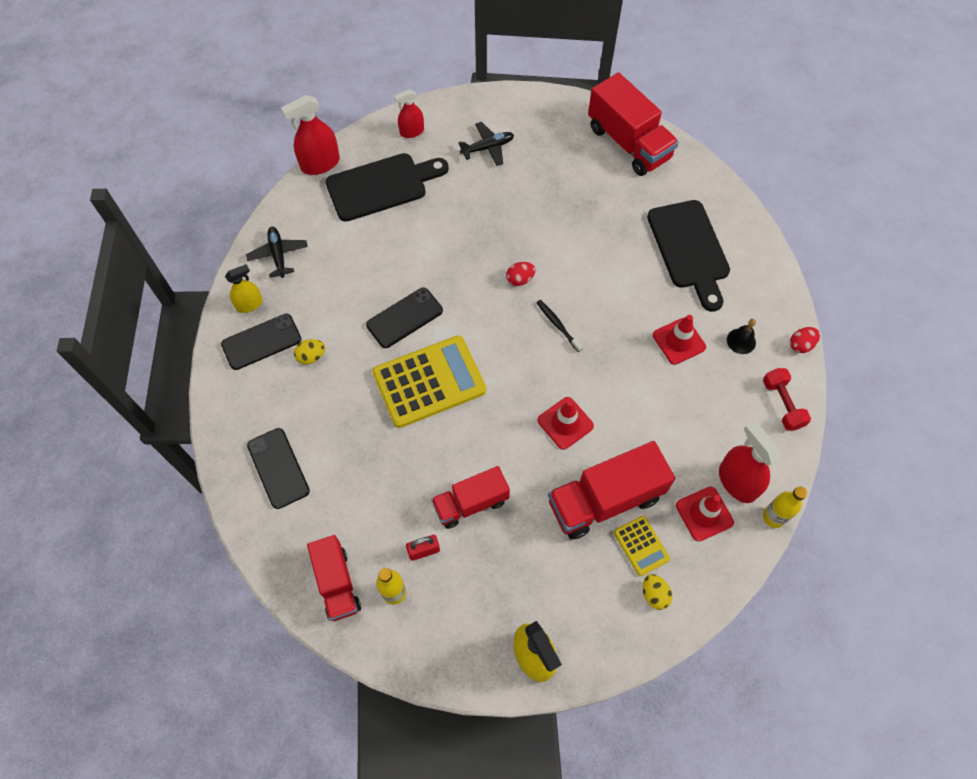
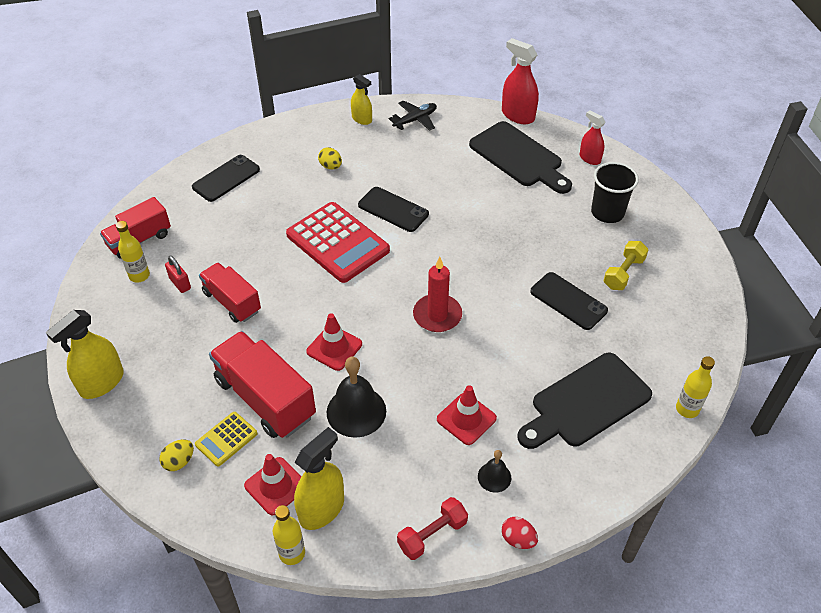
camera: 70 degrees right, 15 degrees down
(261, 342) = (331, 136): black phone -> black phone (568, 301)
(429, 382) = (337, 243): yellow calculator -> red calculator
(487, 148) = (607, 212): black plane -> black cup
(520, 279) = (473, 275): red egg -> none
(557, 325) = (437, 315): black toothbrush -> red candle
(564, 166) = (623, 273): none -> yellow dumbbell
(628, 143) = (690, 317): red truck -> none
(644, 425) = (356, 411): none -> black bell
(716, 185) = (687, 409): none -> yellow bottle
(737, 482) = (321, 509): red spray bottle -> yellow spray bottle

